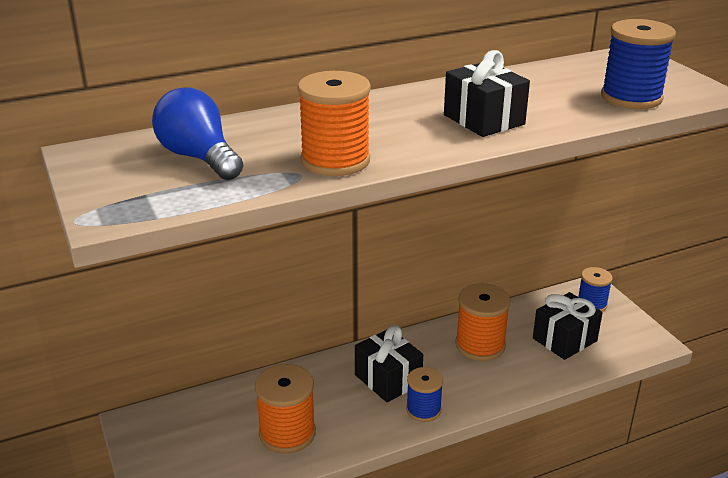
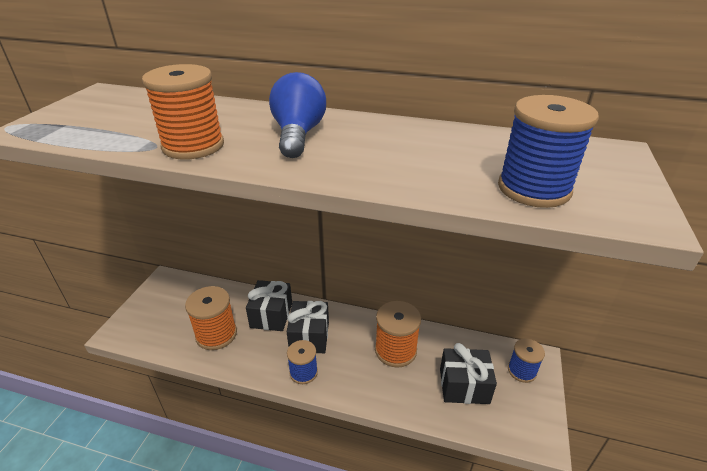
camera: 40 degrees right, 5 degrees up
(199, 158) = (136, 114): blue light bulb -> blue light bulb (298, 135)
(484, 119) = (355, 157): black gift -> black gift (271, 315)

